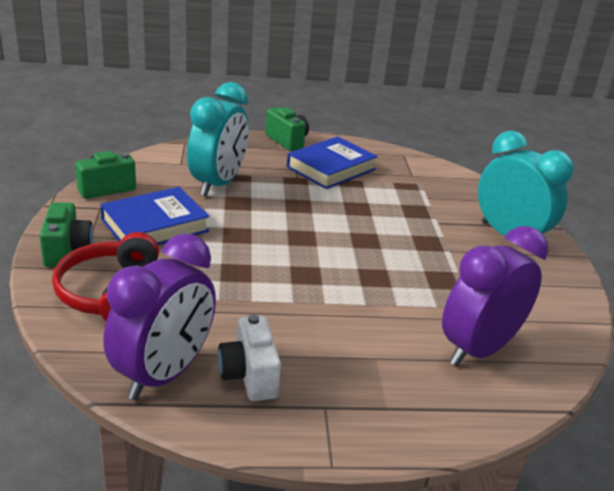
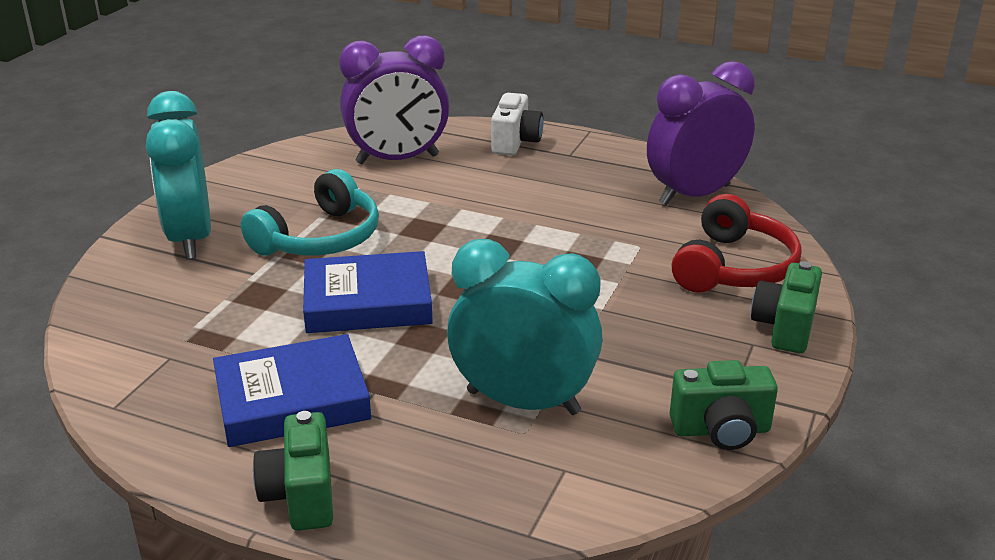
camera: 150 degrees left, 0 degrees up
(155, 225) = (657, 342): blue book -> blue book (368, 302)
(218, 184) = (523, 402): turquoise clock -> turquoise clock turned 60 degrees clockwise
(249, 375) = (619, 181): white camera -> white camera (515, 142)
(432, 253) = (320, 238): none -> turquoise headphones

